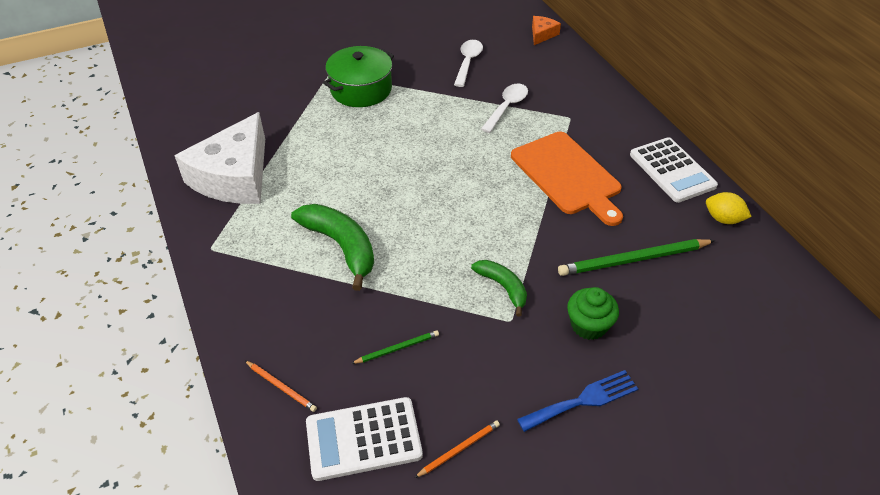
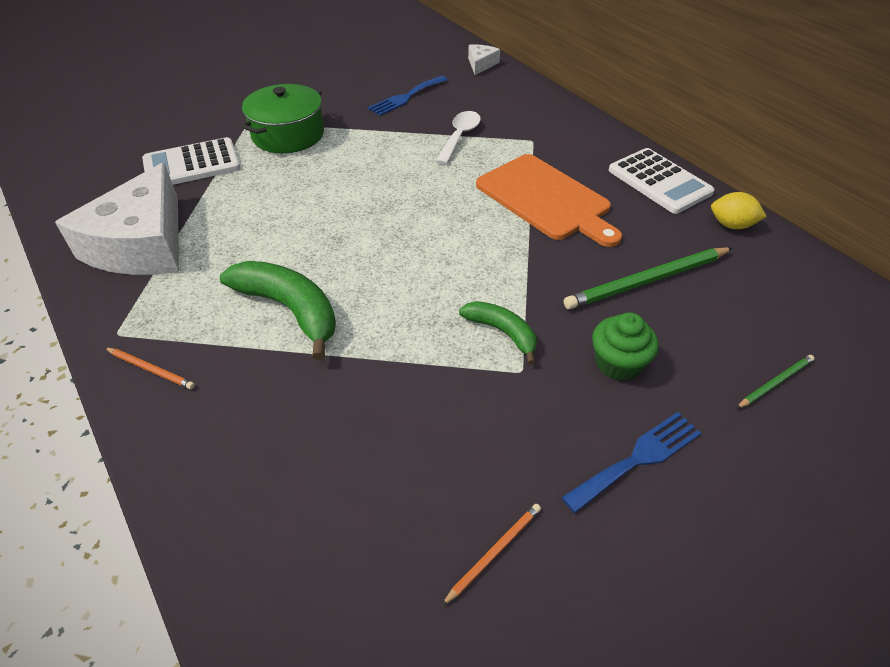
camera: 10 degrees left, 0 degrees up
(281, 387) = (232, 504): orange pencil -> orange pencil (151, 369)
(363, 439) = (359, 560): white calculator -> white calculator (192, 164)
(397, 348) = (384, 427): green pencil -> green pencil (775, 383)
(468, 62) = (406, 97): white spoon -> blue fork
(542, 34) = (481, 64): orange cheese -> white cheese

